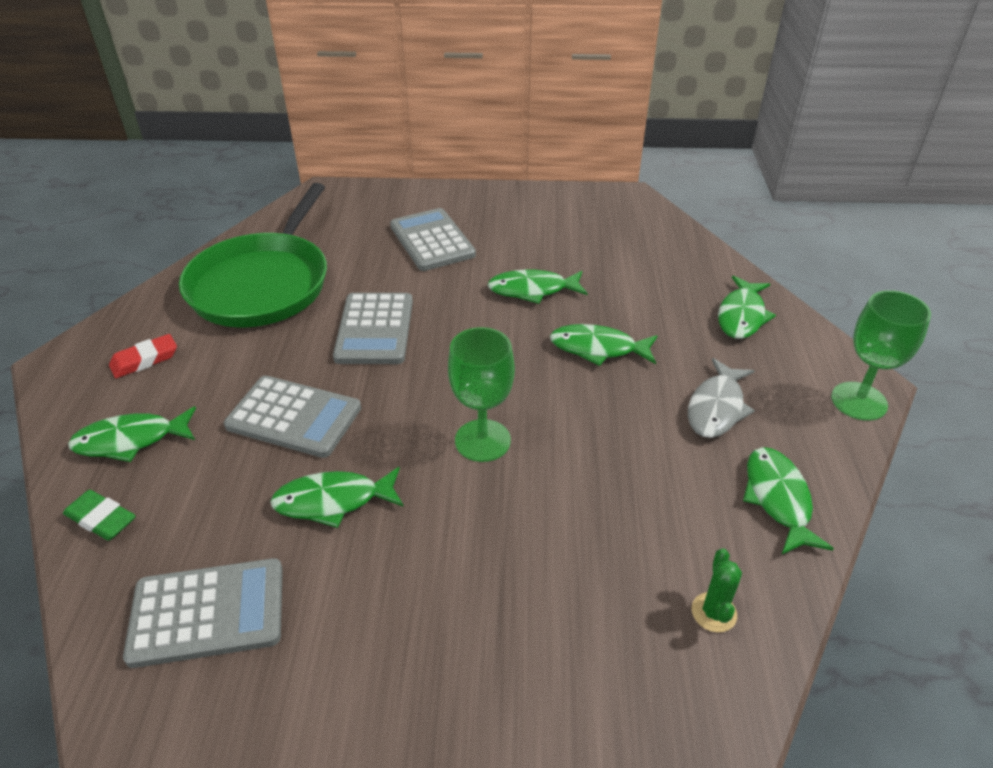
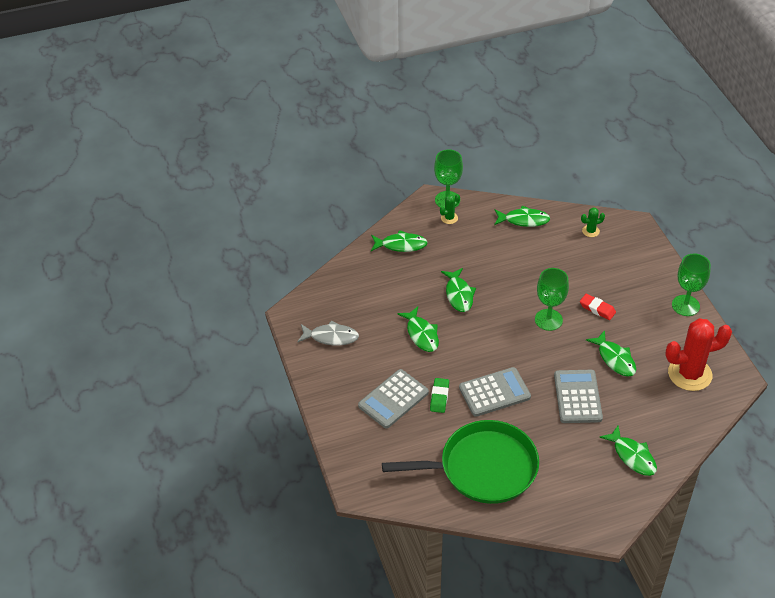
camera: 110 degrees left, 5 degrees up
(101, 519) = (677, 437): green eraser -> green eraser (439, 397)
(145, 360) = (578, 487): red eraser -> red eraser (597, 309)
(208, 613) = (689, 374): grey calculator -> red cactus
(388, 710) = (685, 305): none -> green goblet
(717, 408) = (479, 245): grey fish -> grey fish (331, 337)
(778, 499) = (524, 220): green fish -> green fish turned 150 degrees counterclockwise
(803, 389) = (449, 218): none -> green cactus

